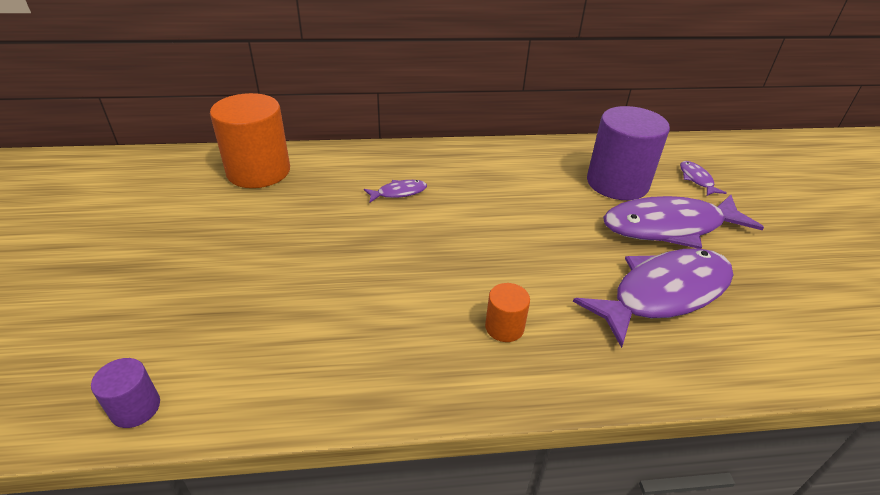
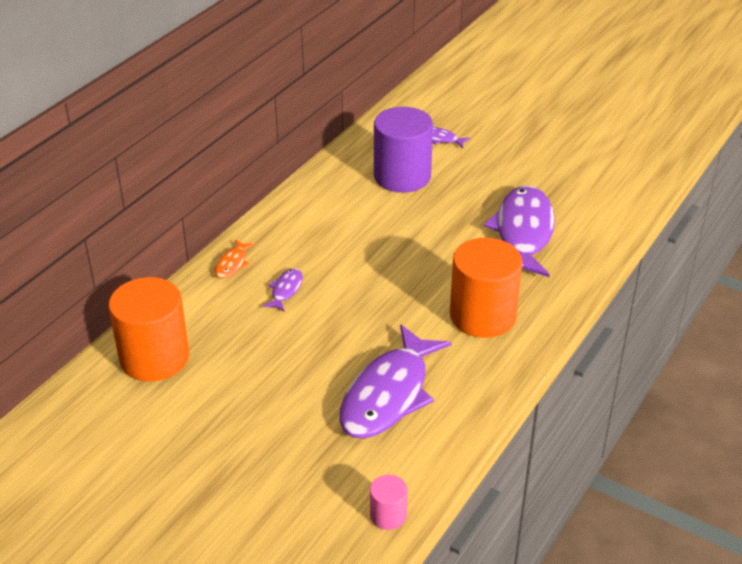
camera: 50 degrees left, 0 degrees up
(135, 408) = (388, 515): purple cylinder -> pink cylinder
(399, 156) = (232, 264): none -> orange fish
(504, 327) = (482, 316): orange cylinder -> orange cylinder, size x2.16
(669, 227) = (471, 187): purple fish -> purple fish (388, 394)

